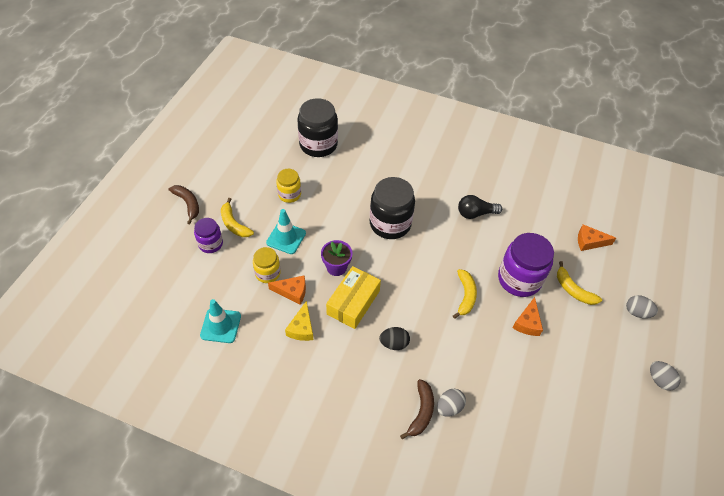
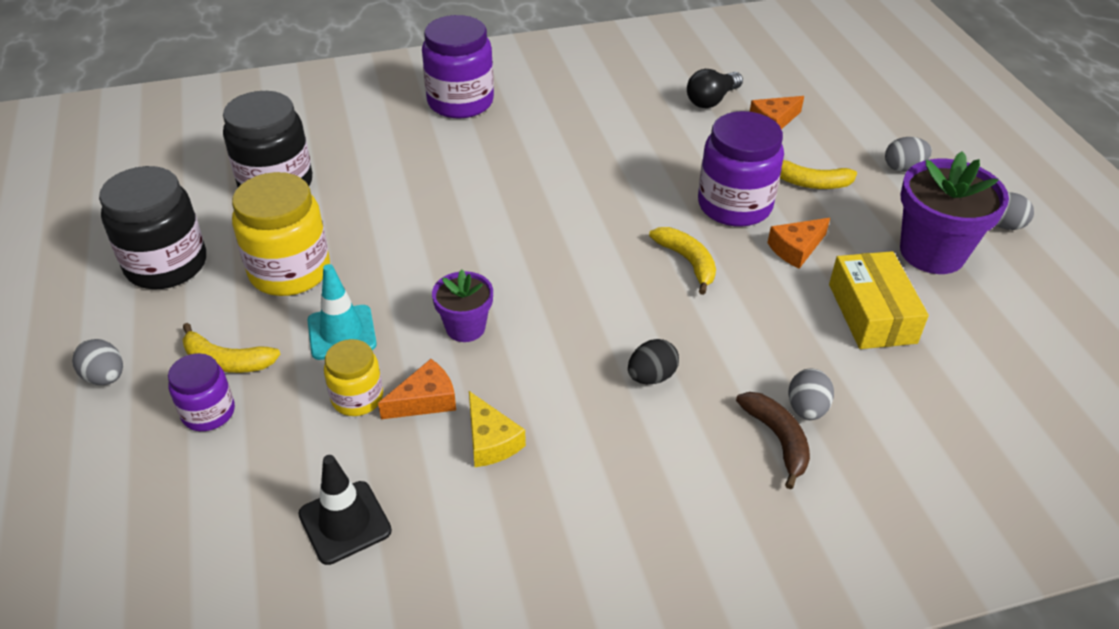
camera: 35 degrees left, 10 degrees down
(188, 204) = (105, 377): brown banana -> grey egg
(220, 326) = (345, 522): turquoise traffic cone -> black traffic cone
(289, 194) = (290, 271): yellow jar -> yellow jar, size x1.76
(353, 302) = (538, 359): yellow box -> yellow box (872, 313)
(390, 224) = (492, 230): black jar -> black jar (166, 265)
(436, 142) = (460, 102): none -> purple jar
(475, 213) = (600, 159): black light bulb -> black light bulb (711, 100)
(527, 322) = (796, 249): orange cheese -> orange cheese turned 75 degrees clockwise
(600, 370) = (932, 252): none -> purple flower pot

